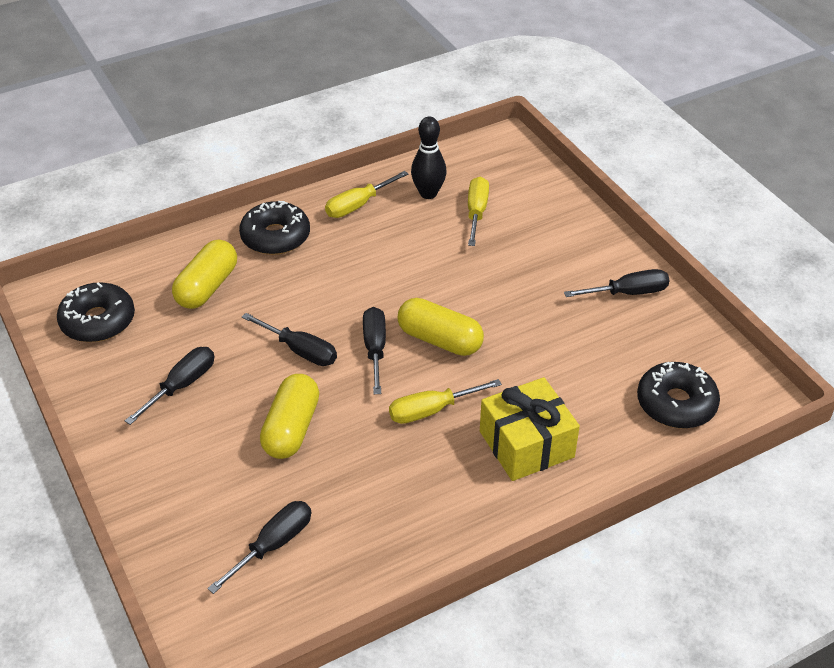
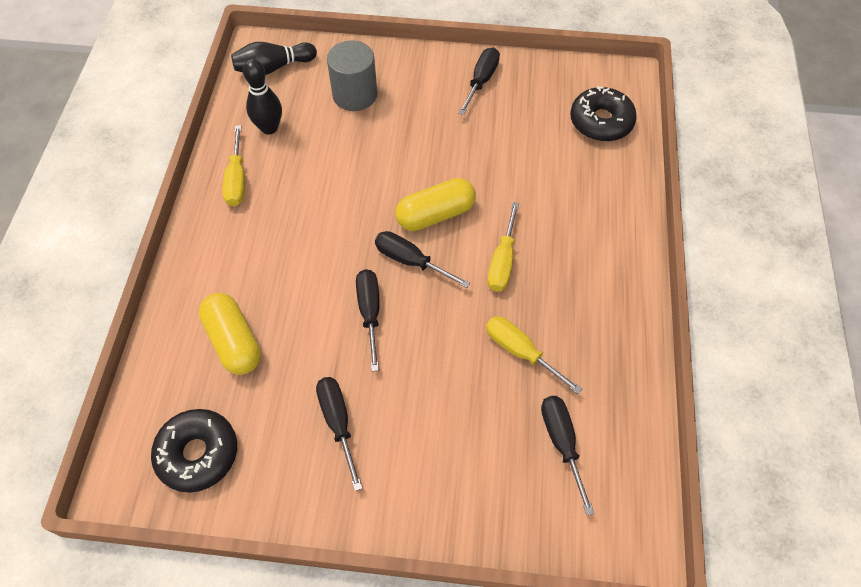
camera: 55 degrees left, 15 degrees up
(275, 237) = (219, 257): black donut -> none
(291, 428) = (450, 365): yellow capsule -> none
(300, 350) = (370, 313): black screwdriver -> black screwdriver turned 75 degrees counterclockwise
(476, 212) = (320, 112): yellow screwdriver -> yellow screwdriver (520, 352)
(494, 161) = (273, 68): none -> black bowling pin
(518, 222) = (355, 95): none -> grey cylinder
(526, 444) = (577, 224): yellow gift -> none

